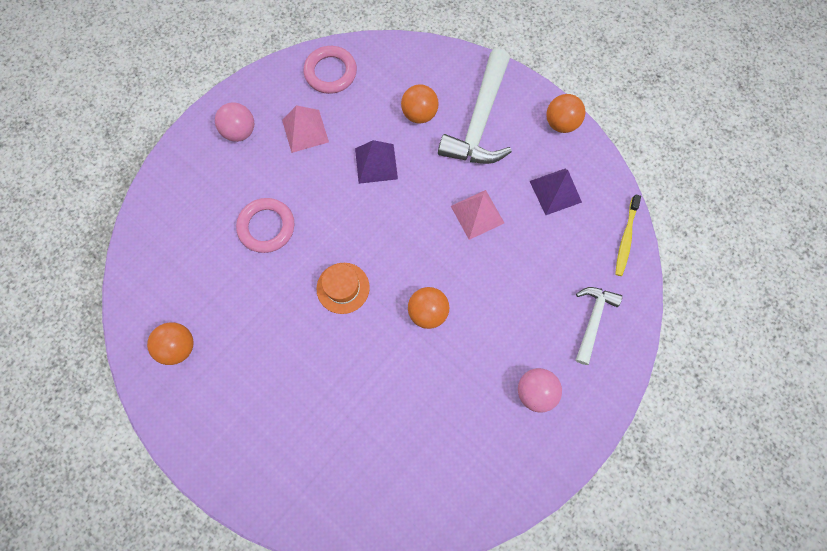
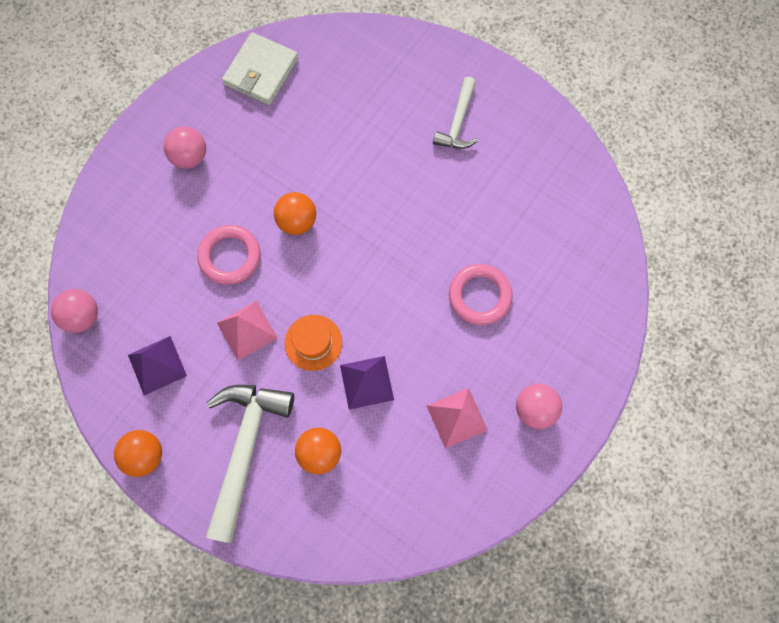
camera: 175 degrees right, 0 degrees up
(179, 346) = (542, 169): orange ball -> none
(330, 72) = (438, 504): pink ring -> pink ring (230, 256)
(343, 288) = (387, 238): orange hat -> orange hat (313, 342)
(459, 491) = (261, 71): none -> white wallet
(592, 320) = (127, 227): white hammer -> white hammer (458, 122)
(625, 238) = (82, 316): yellow toothbrush -> pink ball

